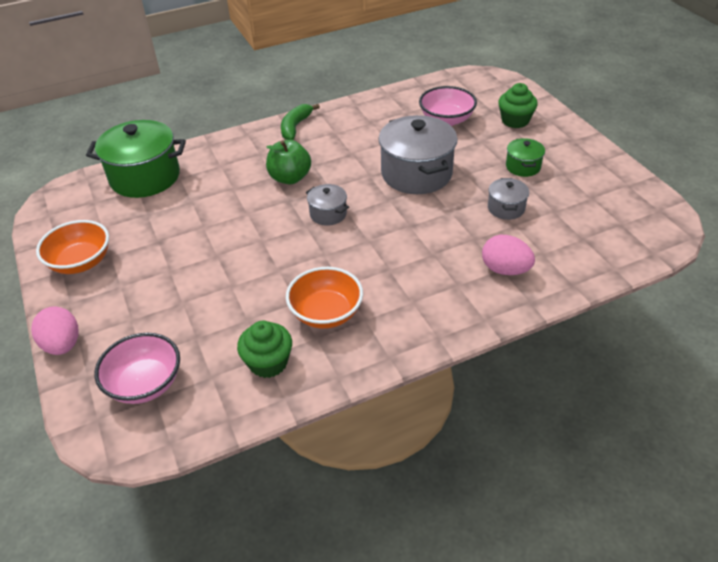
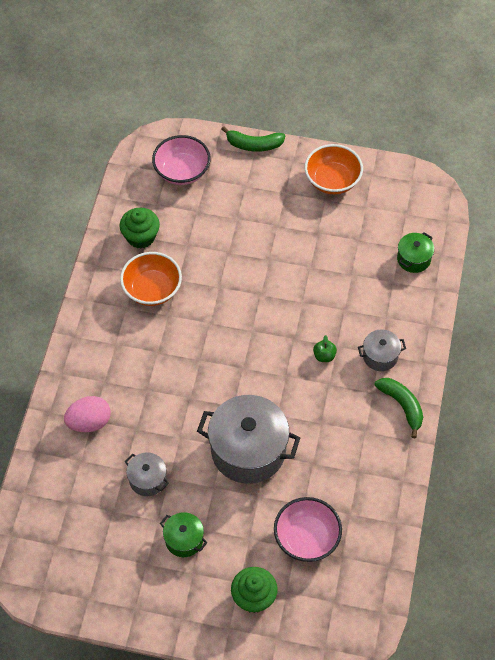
camera: 125 degrees right, 15 degrees up
(63, 345) = (254, 145): pink egg -> green banana
(145, 177) = (413, 259): green pot -> green pot, size x0.49
(290, 178) = (324, 356): green apple -> green apple, size x0.52
(328, 214) = (253, 353): grey pot -> grey pot (380, 356)

